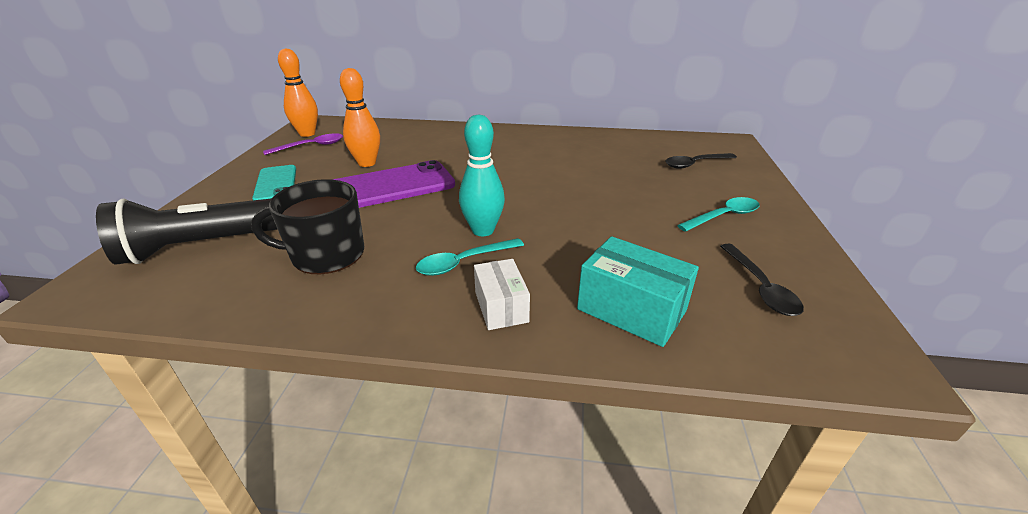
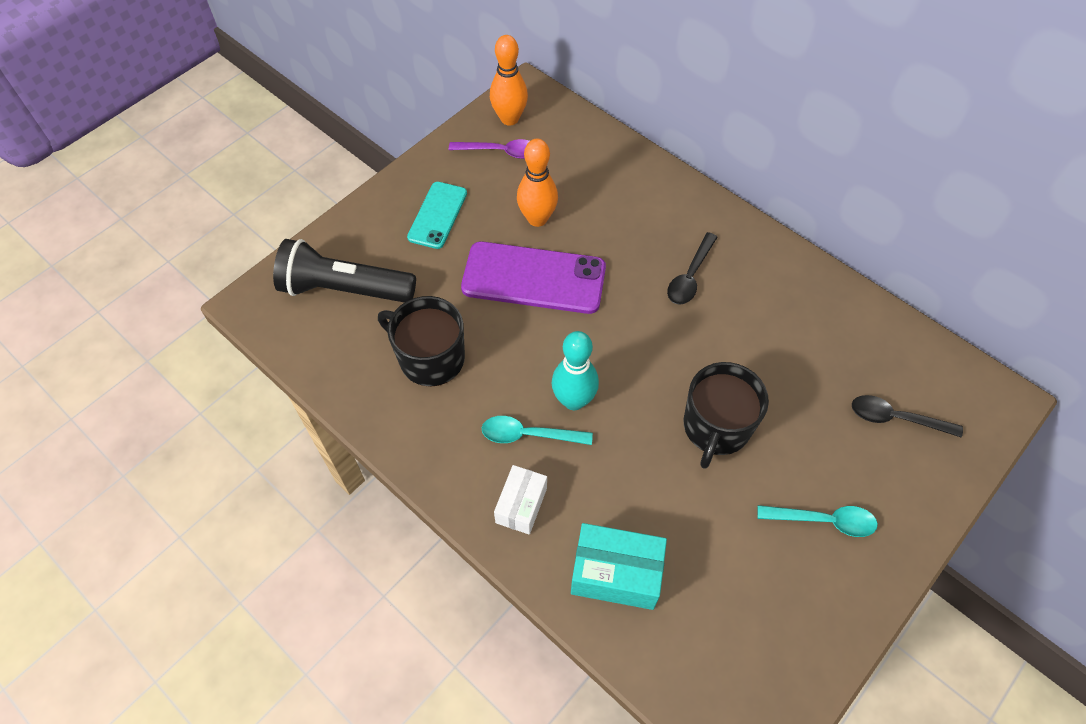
camera: 35 degrees right, 25 degrees up
(601, 204) = (716, 427): none -> black mug
(631, 310) = (616, 573): turquoise box -> turquoise box turned 60 degrees counterclockwise
(760, 287) = (749, 623): black spoon -> black spoon (690, 276)

